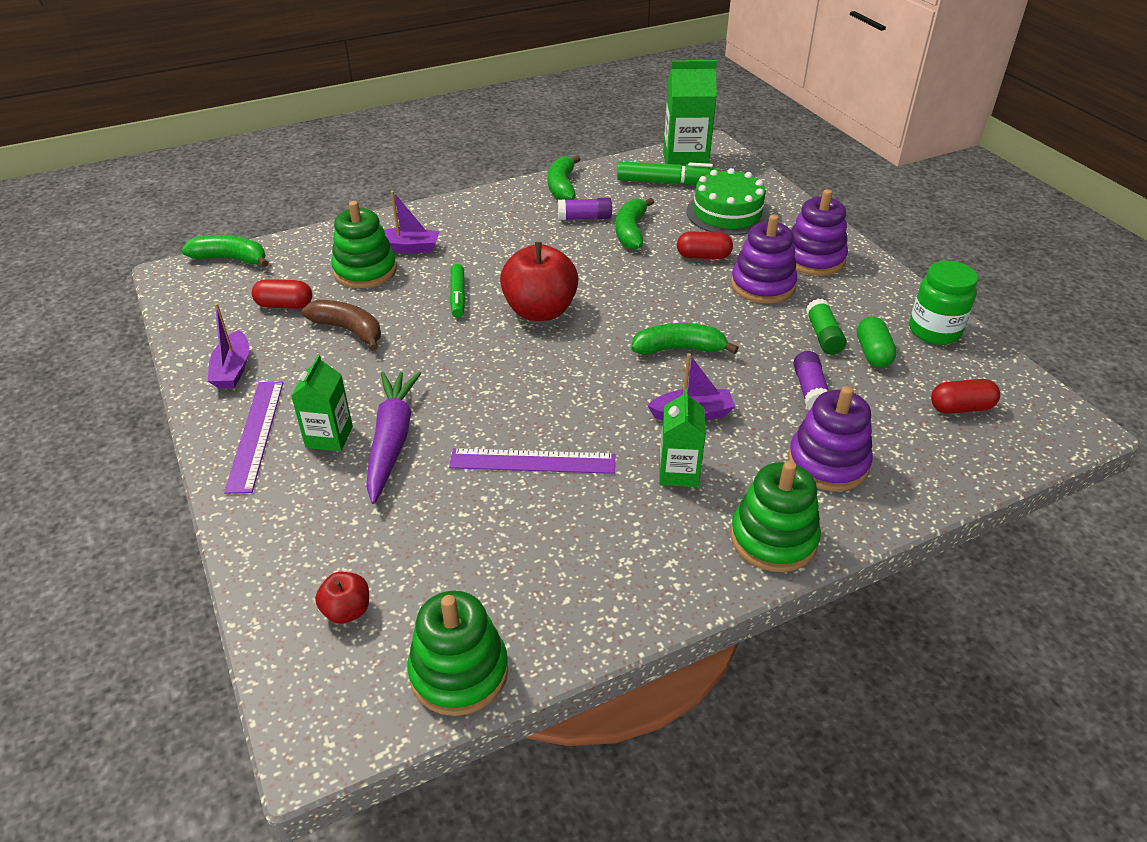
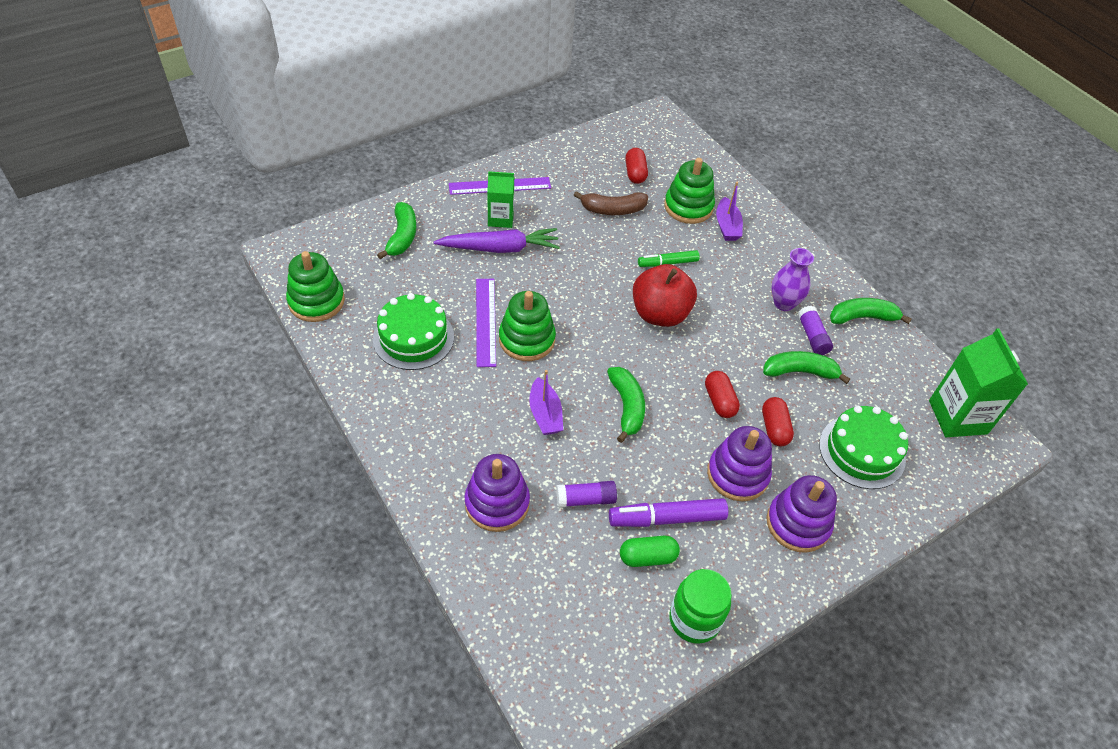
camera: 80 degrees right, 10 degrees up
(231, 259) = (684, 136): green banana -> green banana (402, 236)
(233, 370) = (560, 163): purple boat -> none
(347, 611) = (360, 249): red apple -> none
(349, 330) = (613, 210): brown banana -> brown banana turned 60 degrees clockwise
(536, 228) = (784, 303): none -> purple vase
(555, 540) = (413, 338): none -> green cake
(666, 182) = (905, 400): green marker -> none
(678, 472) = (480, 404): green carton -> none
(773, 538) = (416, 460): green stacking toy -> green stacking toy (527, 339)
(823, 336) = (666, 518): green glue stick -> purple marker
(960, 408) = (577, 620): red capsule -> red capsule (719, 401)

